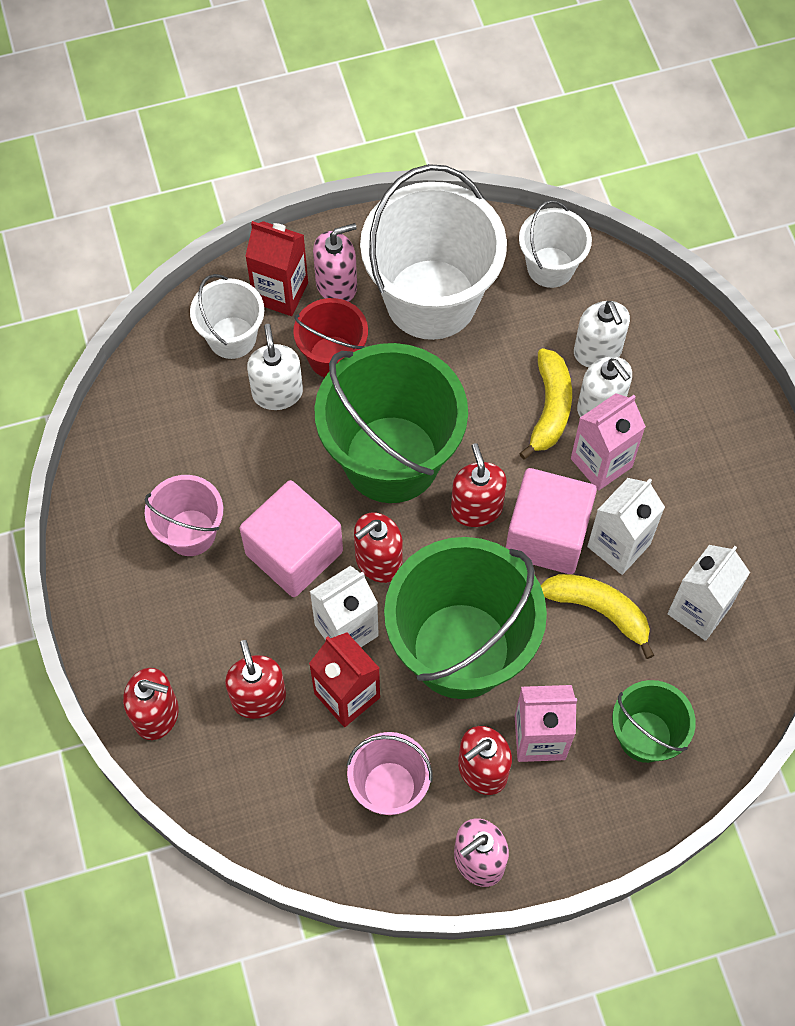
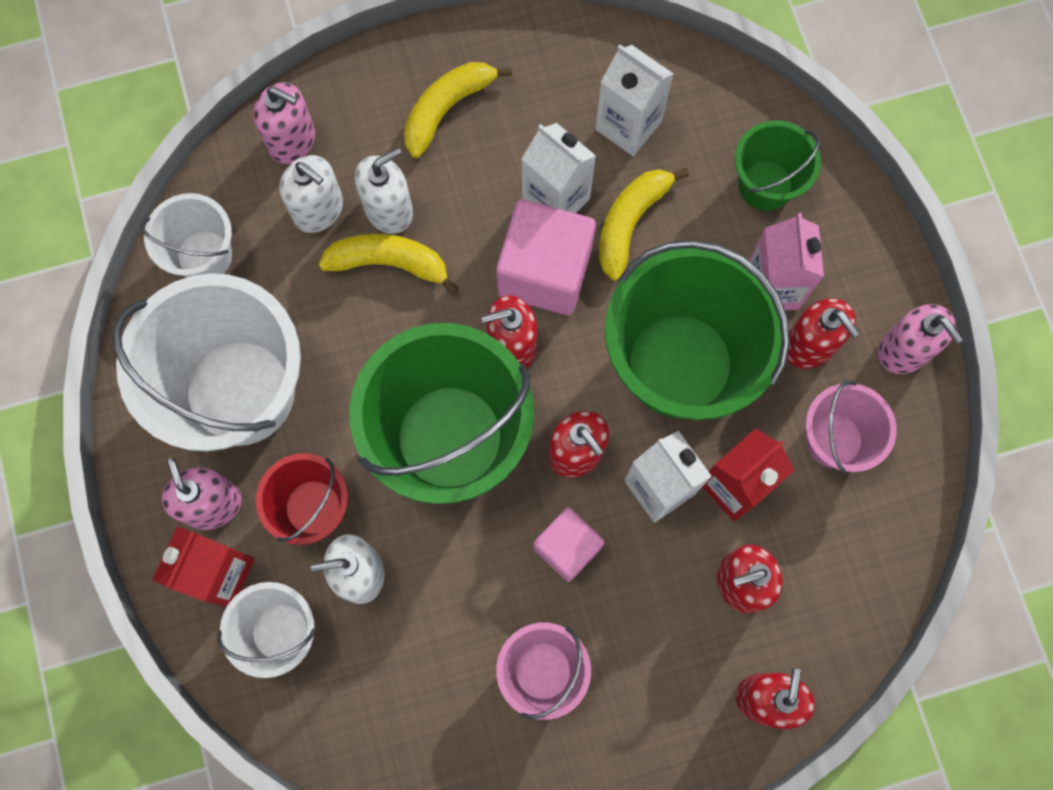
camera: 90 degrees left, 10 degrees up
(294, 553) = (567, 547): pink cube -> pink cube, size x0.61
(597, 351) = (318, 209): white soap dispenser -> white soap dispenser turned 60 degrees clockwise
(601, 463) = (458, 212): pink carton -> none
(662, 328) = (292, 140): none -> pink soap dispenser
(703, 452) = (447, 109): none -> yellow banana

